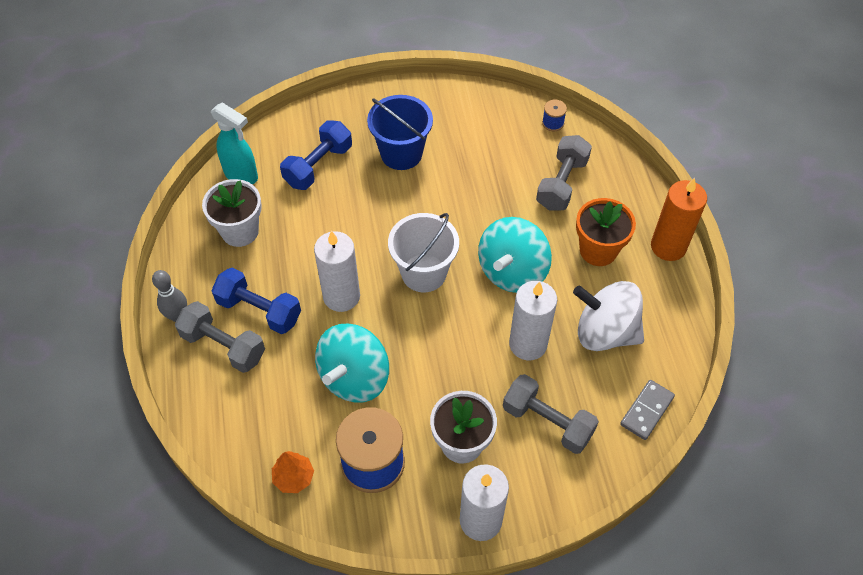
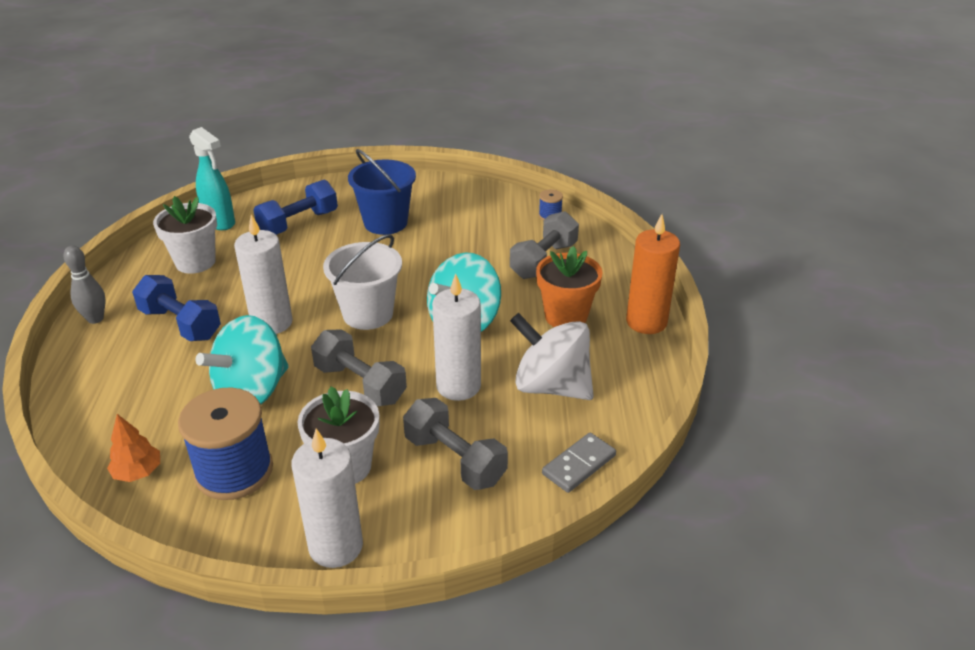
camera: 10 degrees right, 20 degrees down
(223, 346) = (128, 348): grey dumbbell -> grey dumbbell (360, 384)

